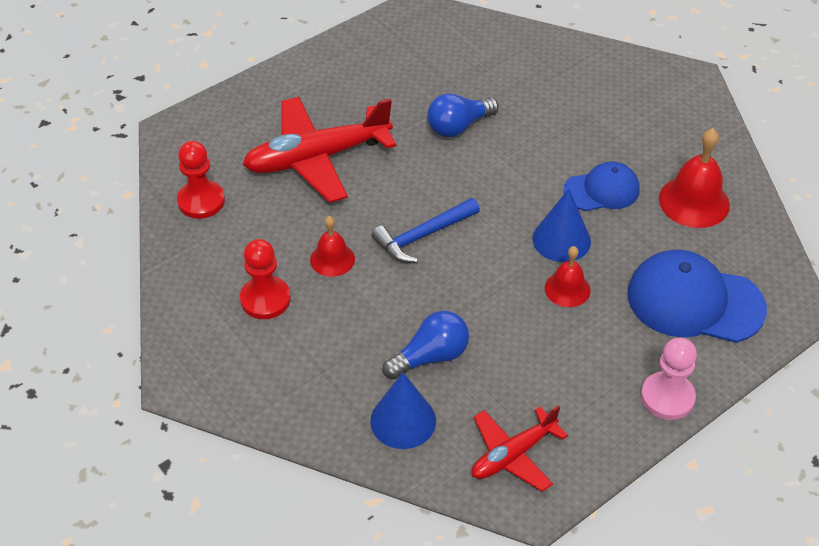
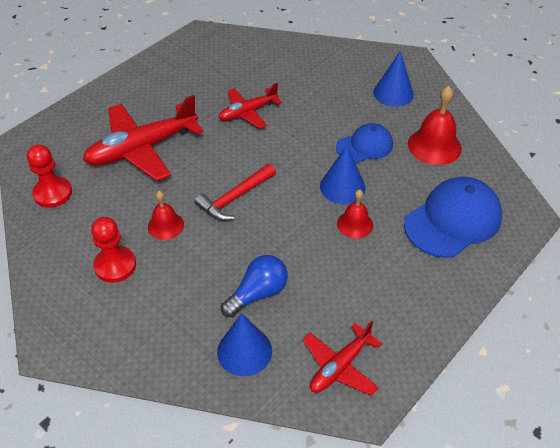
camera: 10 degrees left, 0 degrees up
(423, 236) = (235, 198): blue hammer -> red hammer
(458, 126) = (248, 112): blue light bulb -> red plane
(656, 123) = (393, 93): none -> blue cone
(667, 397) = (451, 299): pink pawn -> none
(694, 301) = (453, 220): blue cap -> blue cap turned 135 degrees clockwise

